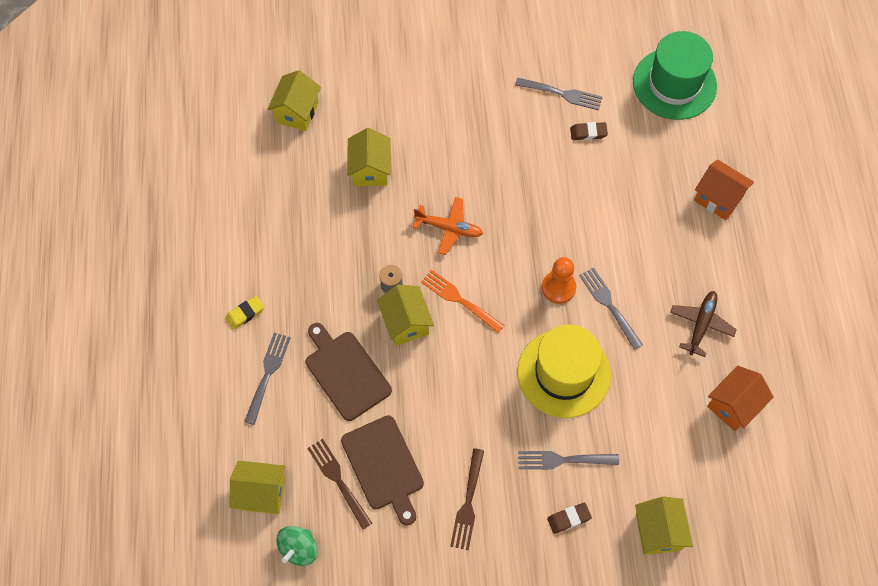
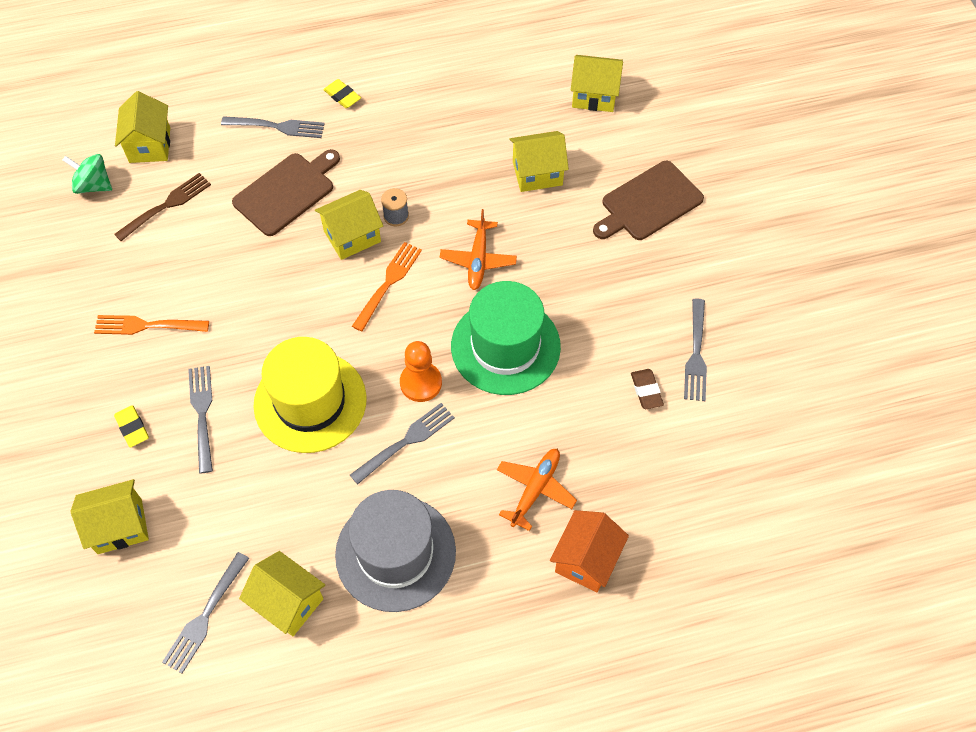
camera: 80 degrees right, 5 degrees down
(384, 466) = (184, 242): brown cutting board -> brown cutting board (648, 203)
(468, 502) = (148, 325): brown fork -> orange fork
(569, 518) = (132, 428): brown eraser -> yellow eraser
(660, 222) = (535, 489): none -> orange plane
(674, 84) = (752, 488): green hat -> green hat (505, 346)
(701, 324) = (395, 553): brown plane -> grey hat
(733, 405) = (288, 602): orange house -> yellow house
(739, 467) = (205, 615): none -> grey fork

